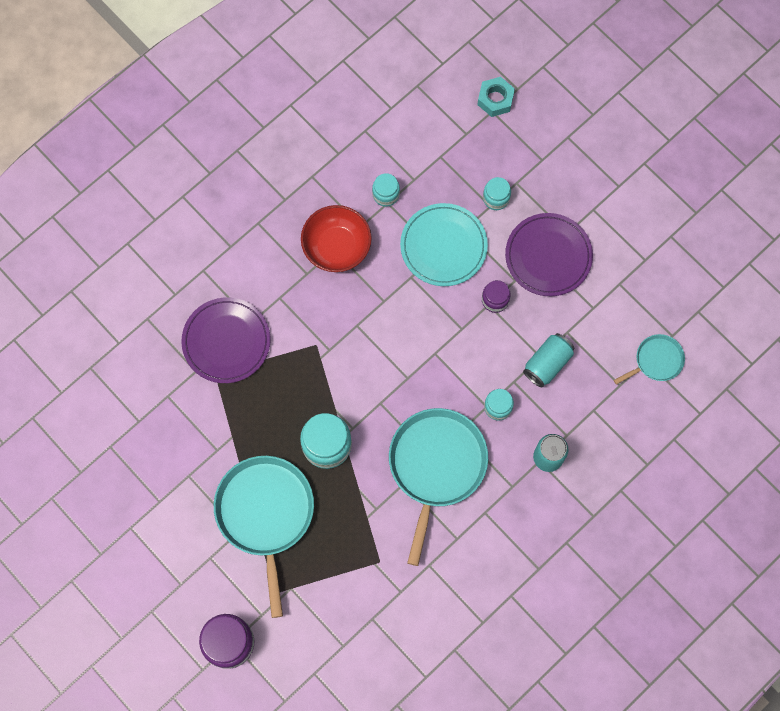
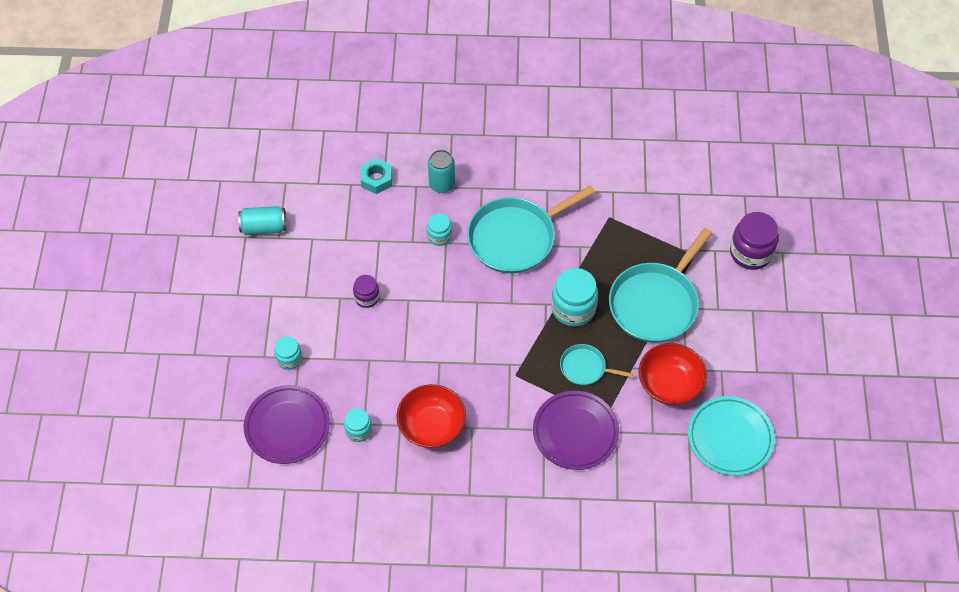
camera: 135 degrees left, 15 degrees down
(190, 450) = (669, 384): none -> red bowl
(443, 246) = (360, 360): turquoise plate -> turquoise plate (730, 437)
(495, 99) = (208, 425): turquoise nut -> turquoise nut (376, 179)
(547, 363) = (379, 233): turquoise can -> turquoise can (264, 227)
(548, 256) = (301, 293): purple plate -> purple plate (287, 426)
(656, 360) = (312, 178): turquoise pan -> turquoise pan (585, 368)

